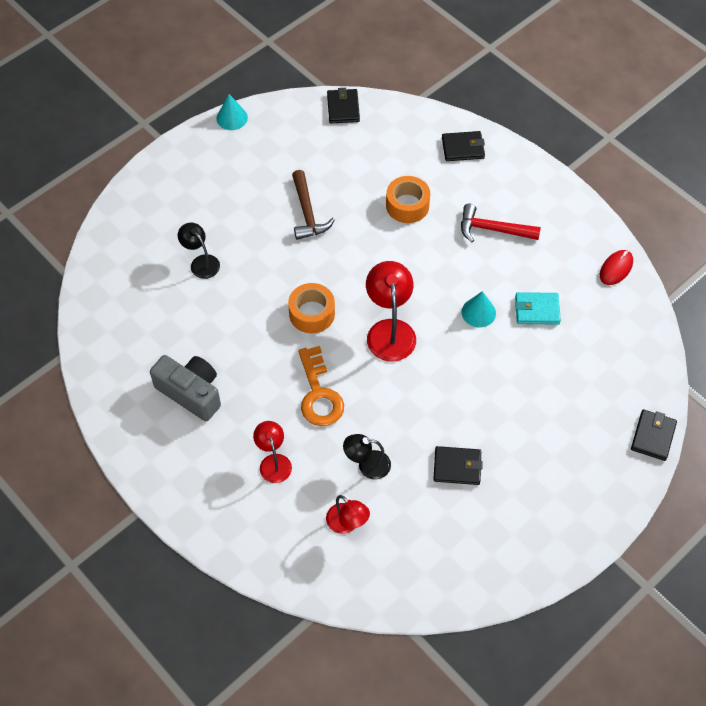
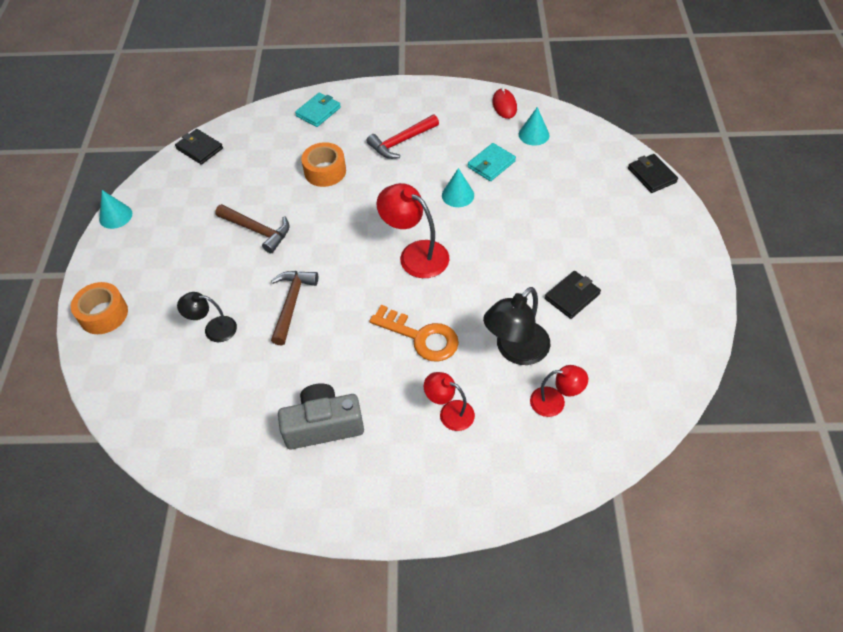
camera: 45 degrees left, 5 degrees down
(267, 290) = (292, 304): none -> brown hammer
(312, 313) = (346, 290): orange tape -> orange tape (103, 314)
(367, 465) = (515, 351): black lamp -> black lamp, size x1.63
(463, 148) = (318, 112): black wallet -> turquoise wallet
(605, 315) = (534, 134): none -> turquoise cone

